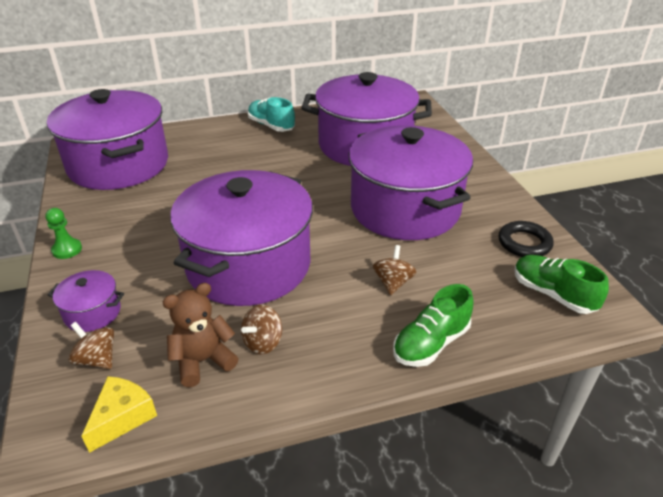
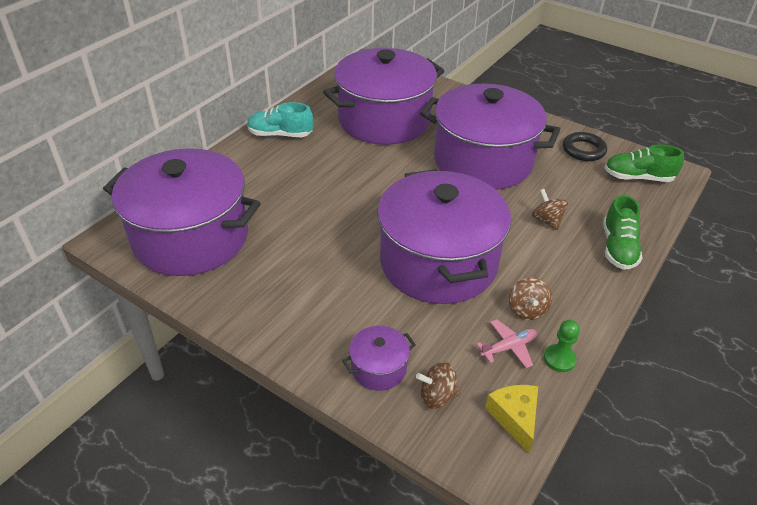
camera: 40 degrees left, 5 degrees up
(67, 250) = (271, 336): green pawn -> green pawn (559, 359)
(203, 361) = (509, 347): brown teddy bear -> pink plane

